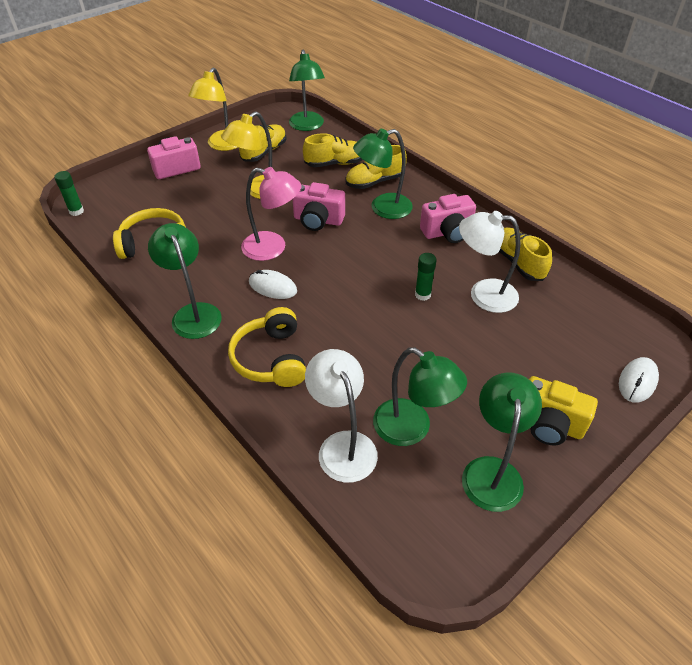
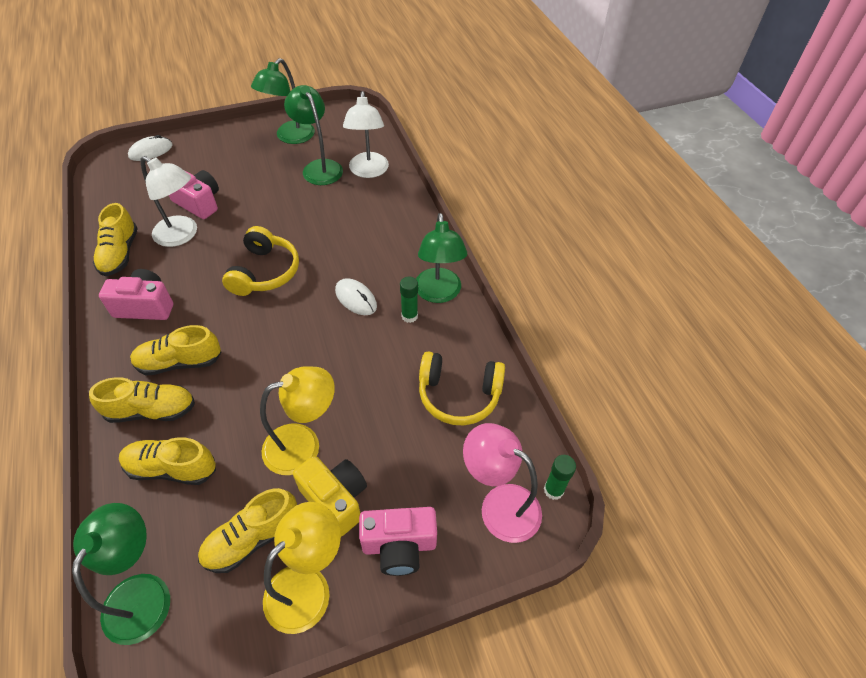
camera: 160 degrees left, 5 degrees up
(271, 358) = (388, 236): yellow headphones -> yellow headphones (264, 272)
(273, 248) = (333, 345): pink lamp -> pink lamp (499, 505)
(318, 220) = (263, 368): pink camera -> pink camera (198, 203)
(382, 208) = (180, 362): green lamp -> yellow shoe
(422, 295) = (231, 250): green glue stick -> green glue stick (409, 316)
(549, 424) = (233, 147): yellow camera -> yellow camera (335, 499)

